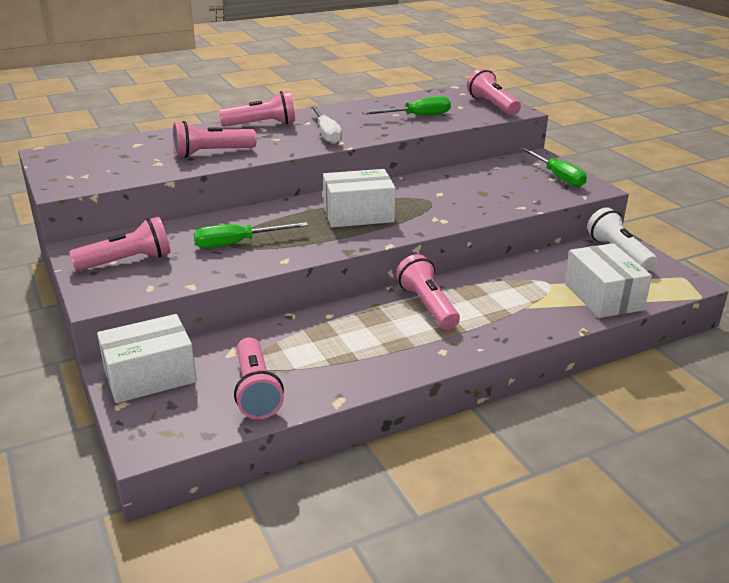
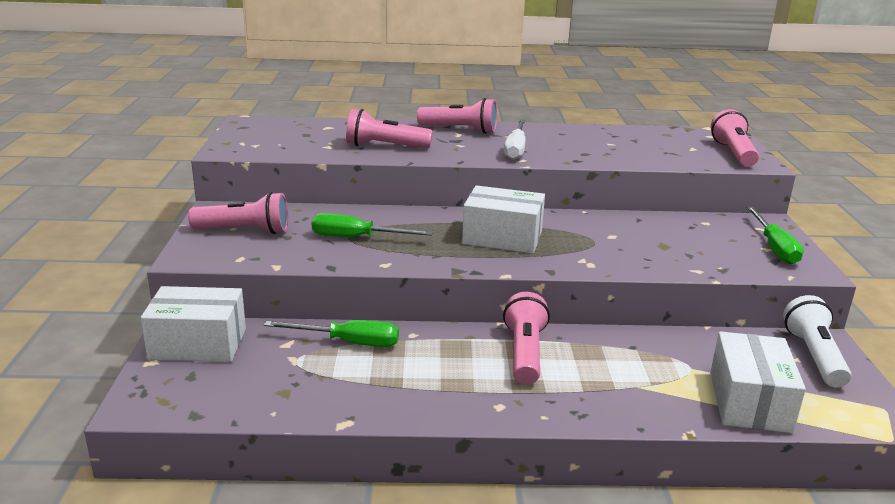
camera: 25 degrees right, 5 degrees down
(256, 391) = (276, 387): pink flashlight -> none
(417, 116) = (632, 149): green screwdriver -> green screwdriver (348, 342)

